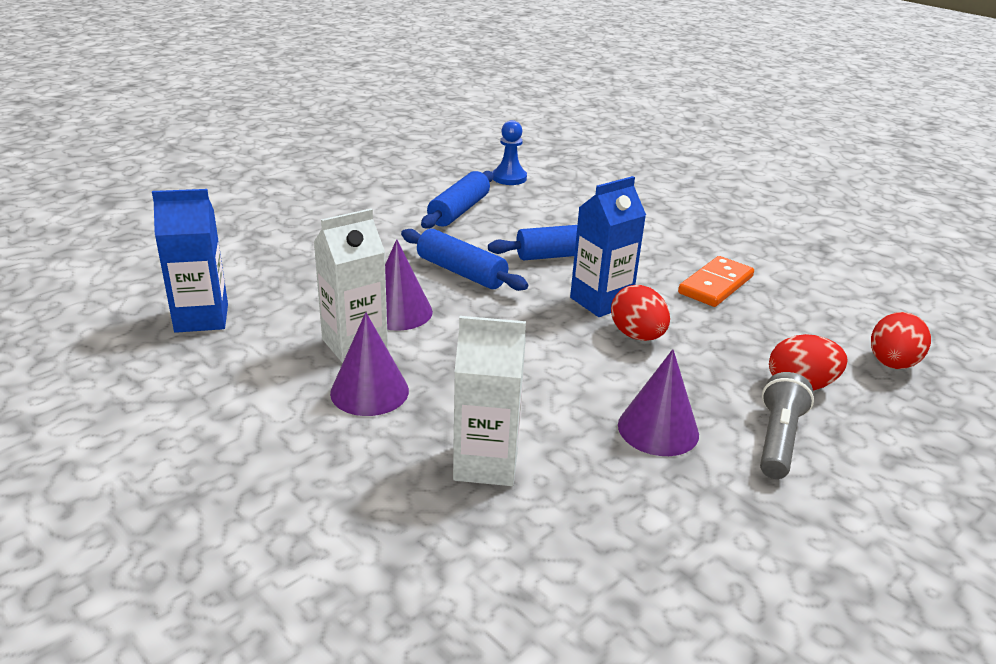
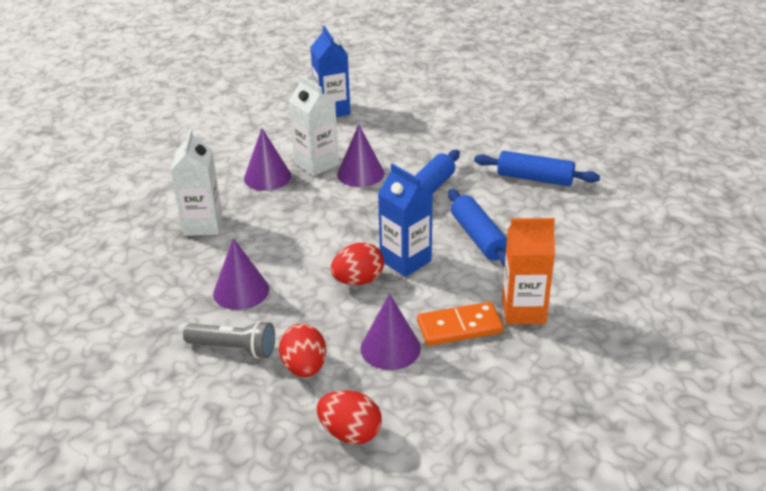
camera: 85 degrees right, 5 degrees up
(509, 178) = (625, 197): blue pawn -> none
(687, 250) = (523, 311): none -> orange carton
(716, 285) = (459, 327): orange domino -> orange domino turned 45 degrees counterclockwise
(755, 327) = (390, 348): none -> purple cone

